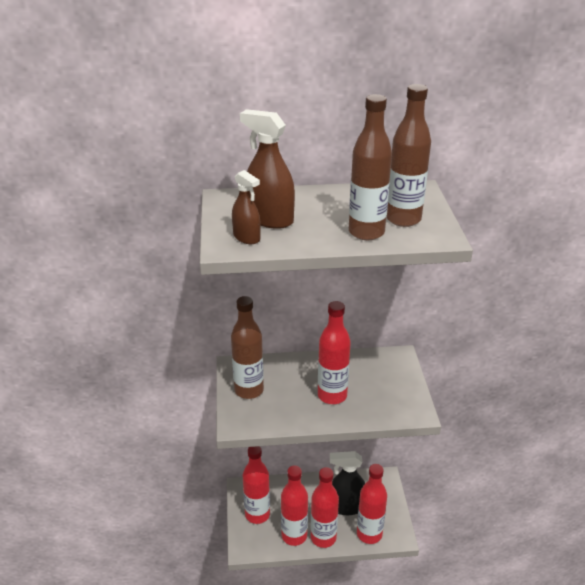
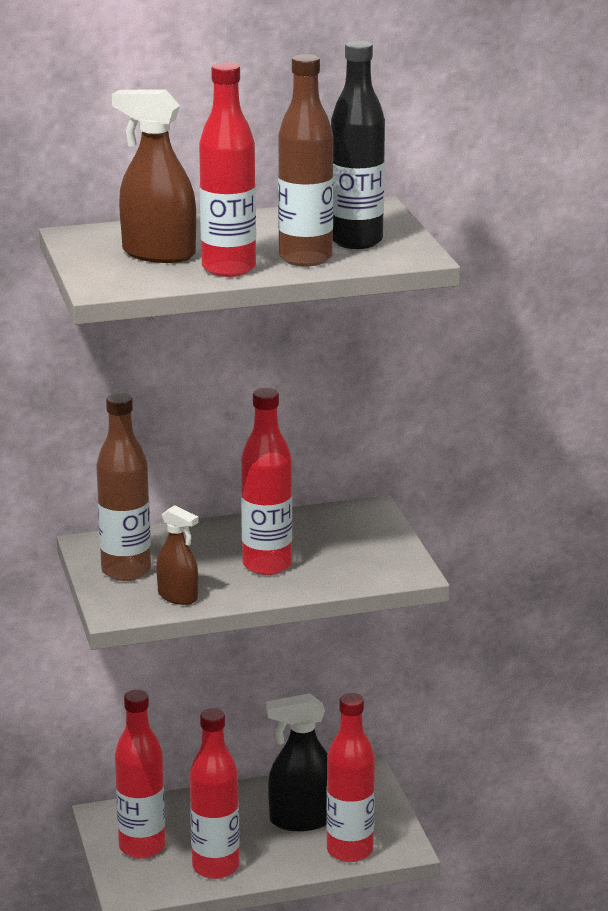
camera: 10 degrees left, 10 degrees down
(247, 237) = (132, 275): brown spray bottle -> brown spray bottle (178, 597)
(323, 537) = (268, 864): red bottle -> red bottle (229, 268)
(403, 219) = (356, 241): brown bottle -> black bottle

